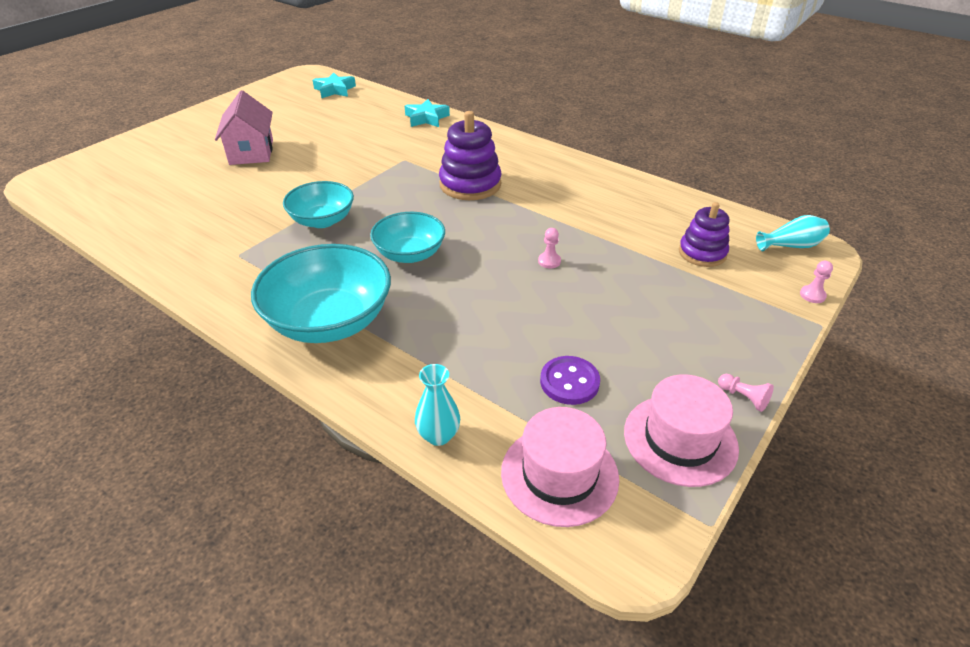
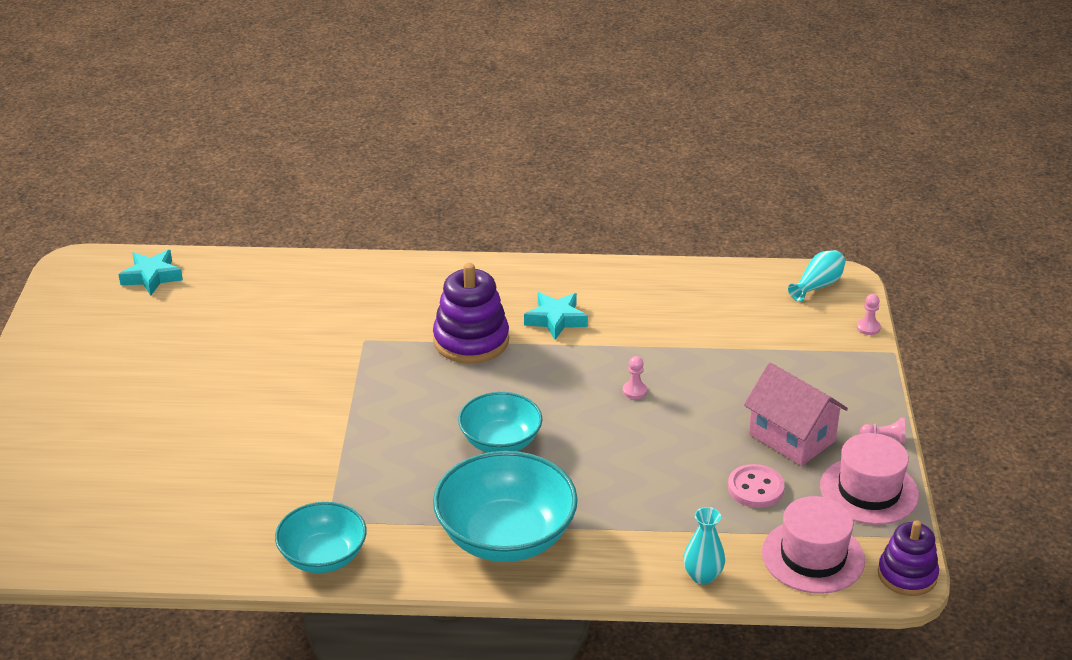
camera: 35 degrees left, 5 degrees down
(251, 152) = (168, 403): pink house -> pink house (791, 437)
(322, 220) = (367, 447): turquoise bowl -> turquoise bowl (323, 556)
(426, 118) = (323, 275): turquoise star -> turquoise star (556, 320)
(569, 382) = (755, 488): purple button -> pink button
(702, 253) = (754, 324): purple stacking toy -> purple stacking toy (907, 575)

